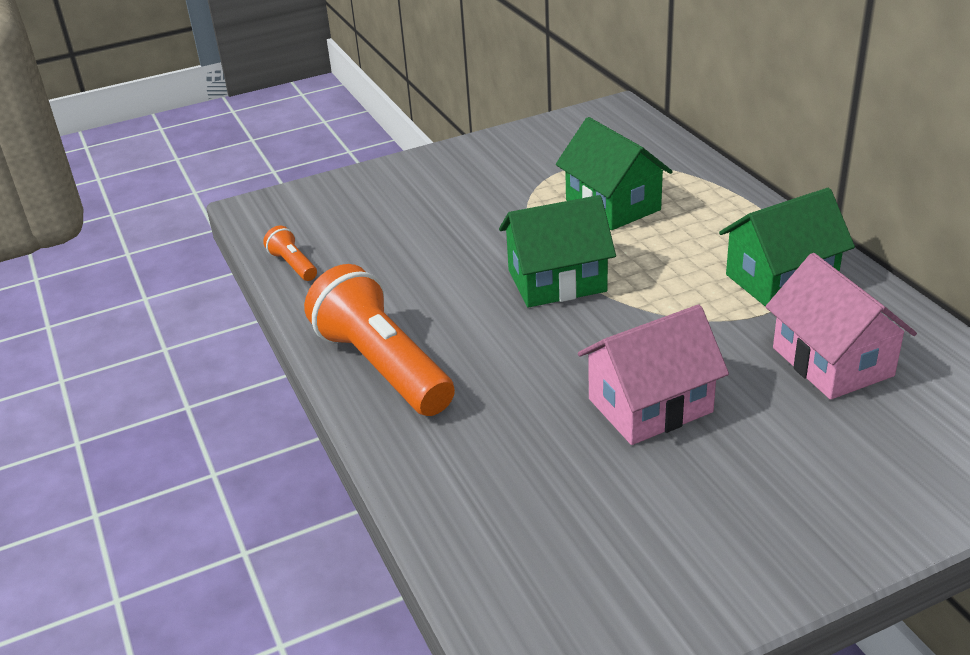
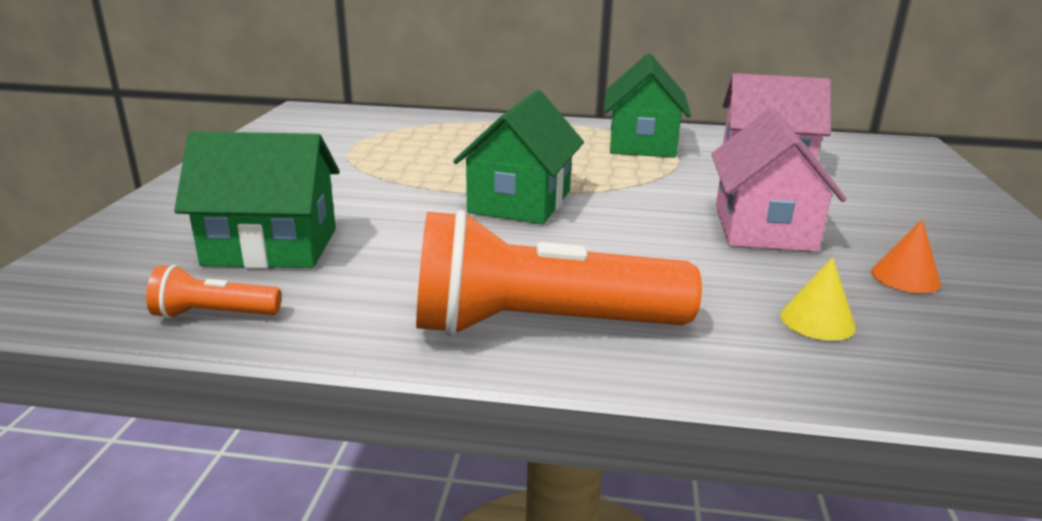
camera: 60 degrees left, 10 degrees down
(502, 472) = (817, 321): none -> yellow cone
(613, 205) = (443, 151): green house -> green house (271, 247)
(631, 501) = (905, 277): none -> orange cone

